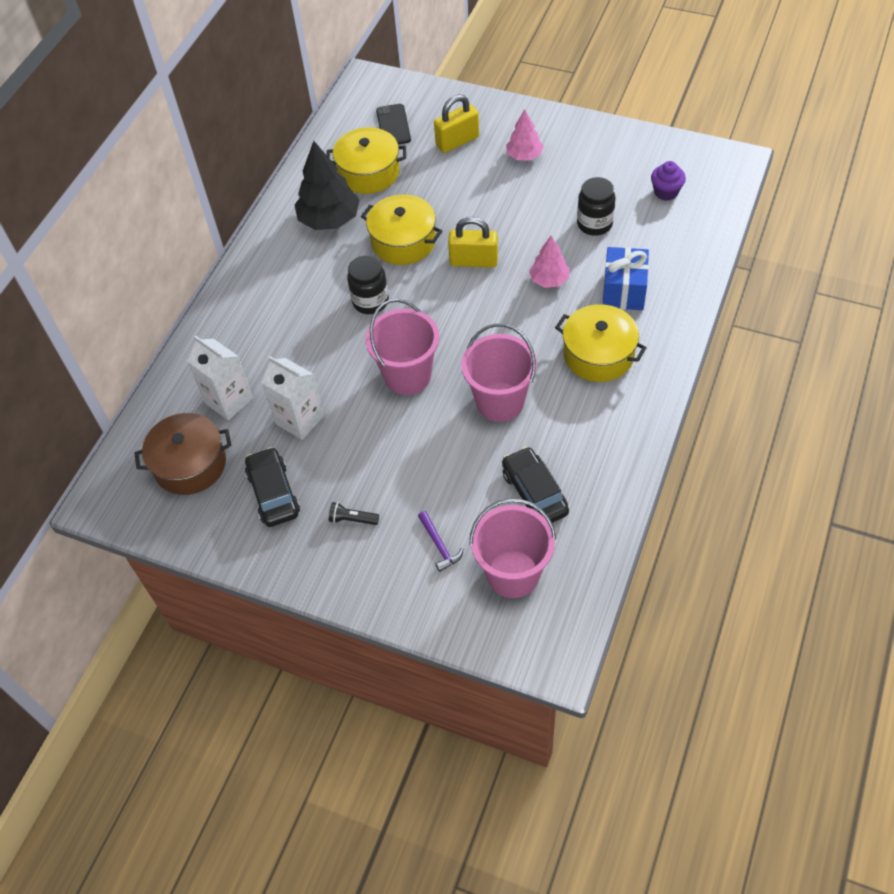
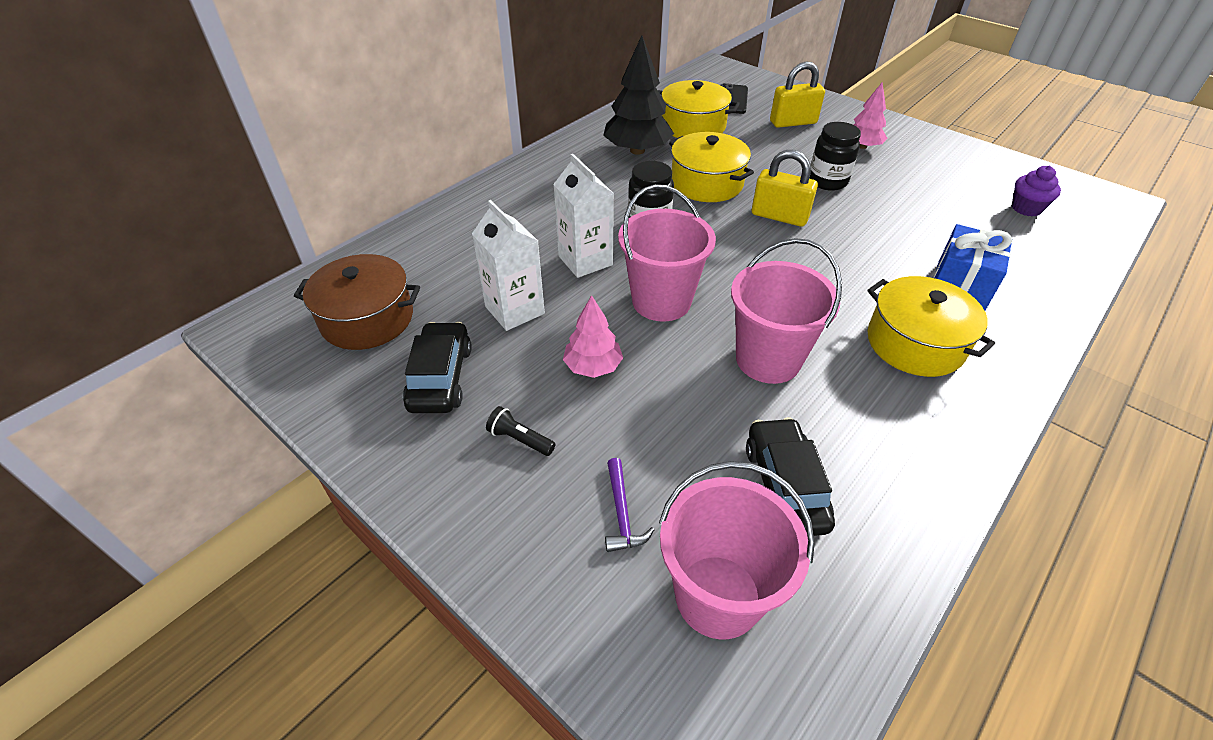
camera: 15 degrees right, 10 degrees down
(229, 401) = (448, 271): white carton -> white carton (585, 260)
(549, 280) = (865, 253): pink tree -> pink tree (593, 366)
(594, 224) = (932, 216): black jar -> black jar (827, 181)

